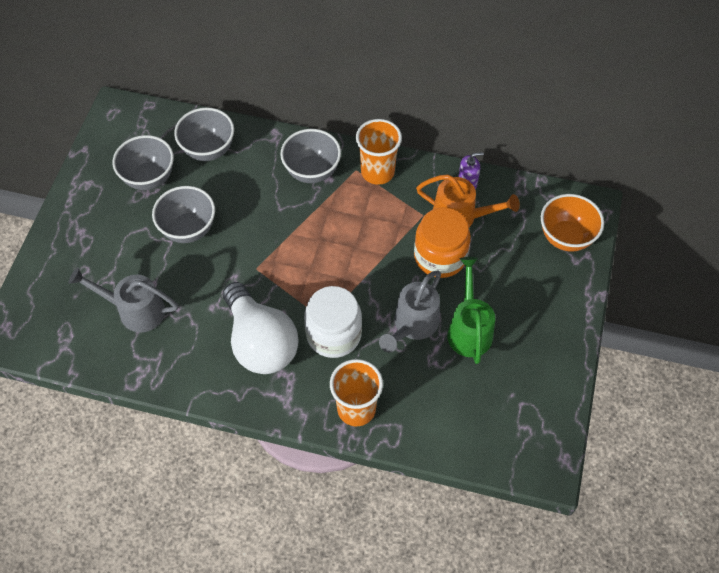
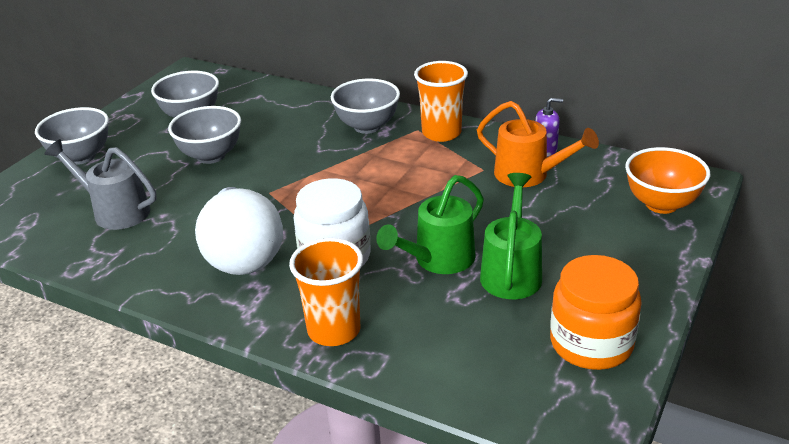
camera: 15 degrees right, 25 degrees down
(208, 150) = (263, 103): grey bowl -> grey bowl (81, 157)
(412, 325) = (438, 260): grey watering can -> green watering can
(440, 256) = (493, 204): orange jar -> orange jar (591, 343)

